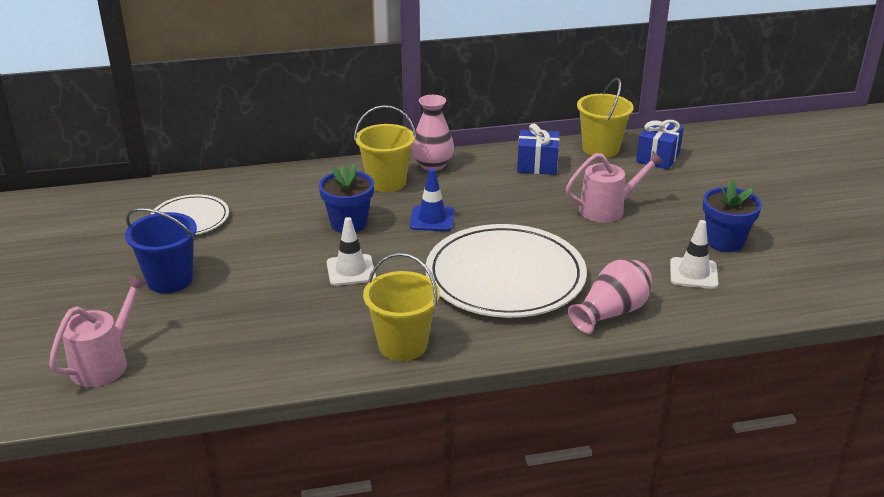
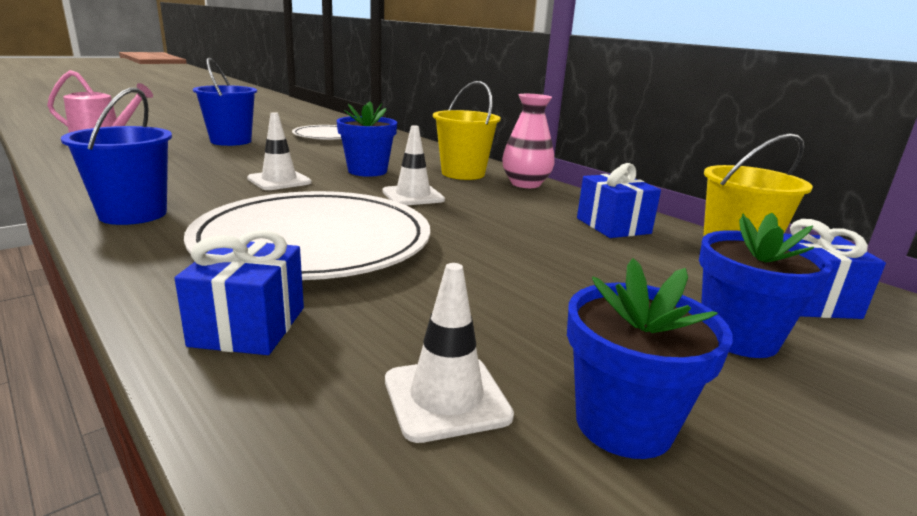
camera: 60 degrees right, 10 degrees down
(402, 345) = (133, 214): yellow bucket -> blue bucket
(432, 219) = (413, 196): blue traffic cone -> white traffic cone
(607, 209) = (570, 282): pink watering can -> none
(611, 312) = (248, 326): pink vase -> blue gift
(680, 190) = (738, 337): none -> blue flower pot

